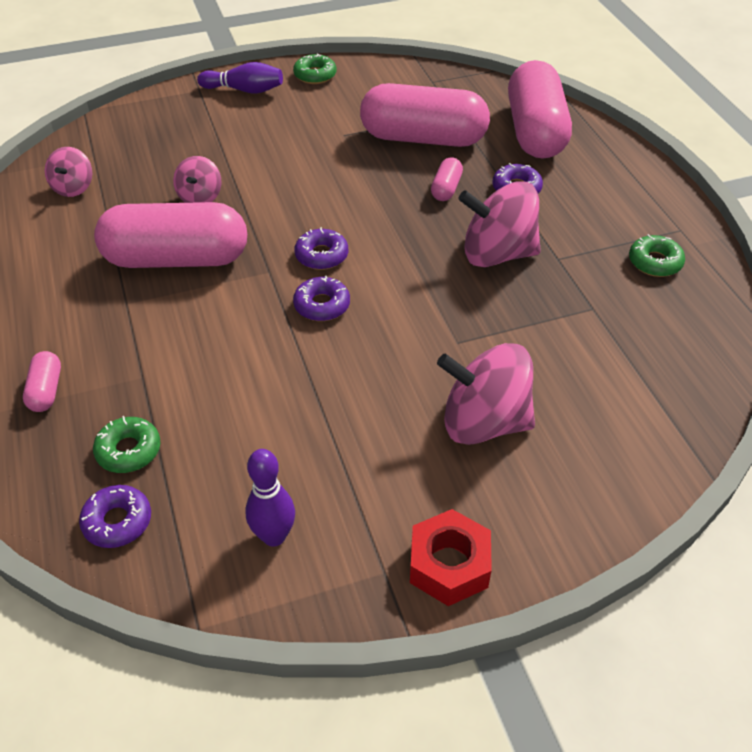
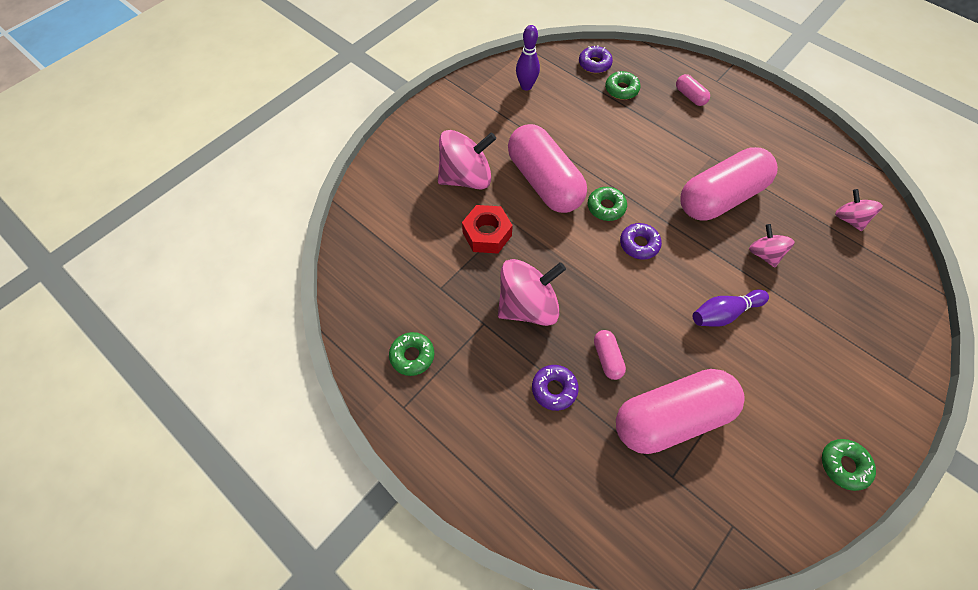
camera: 150 degrees right, 15 degrees up
(244, 90) = (874, 400): purple bowling pin -> purple bowling pin (723, 313)
(322, 305) = (606, 207): purple donut -> green donut
(449, 565) = (444, 107): red nut -> red nut (487, 234)
(535, 131) = (583, 488): pink capsule -> pink capsule (544, 182)

